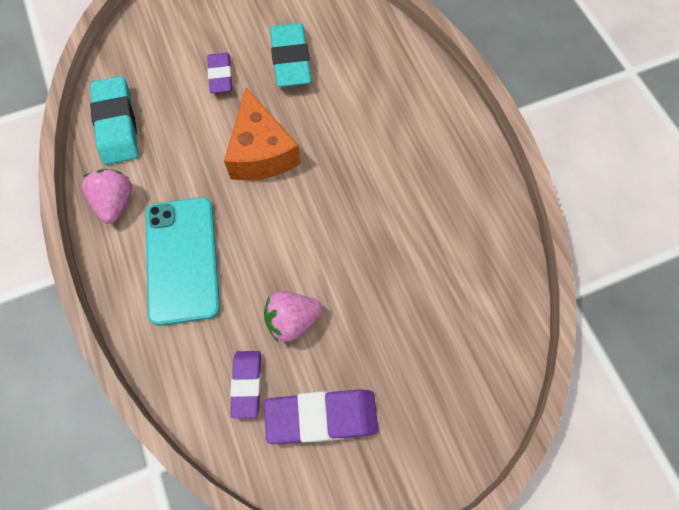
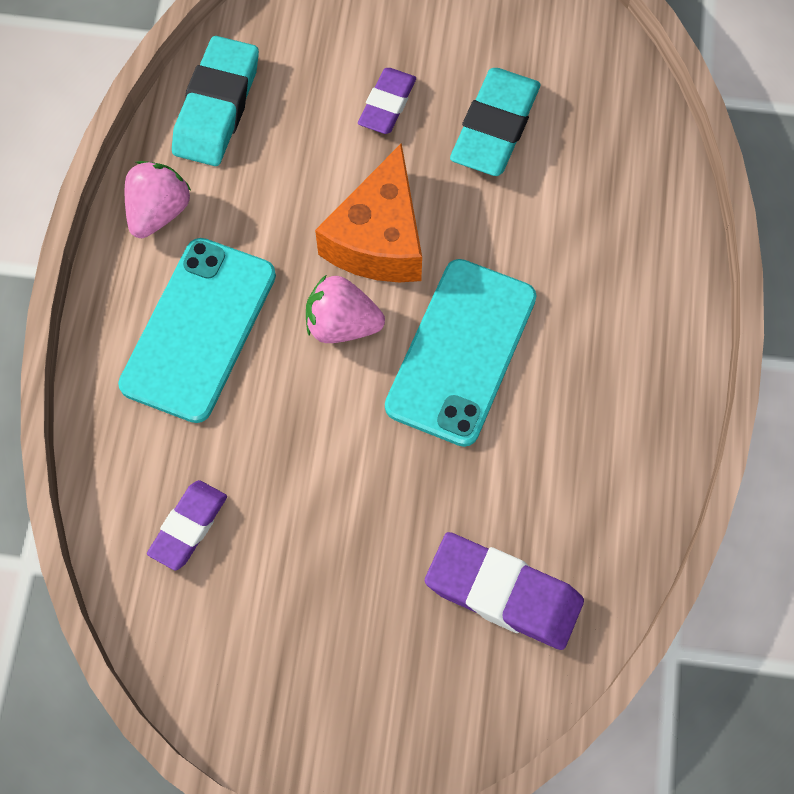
camera: 30 degrees right, 0 degrees up
(292, 320) = (288, 479): pink strawberry -> pink strawberry (342, 324)
(322, 417) = (254, 617): purple eraser -> purple eraser (503, 593)
(348, 191) = (461, 351): none -> turquoise phone

